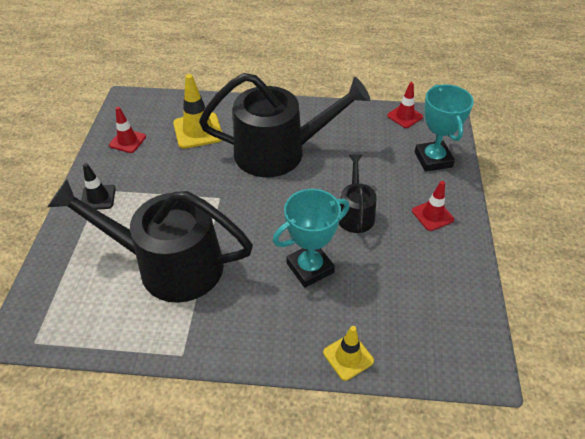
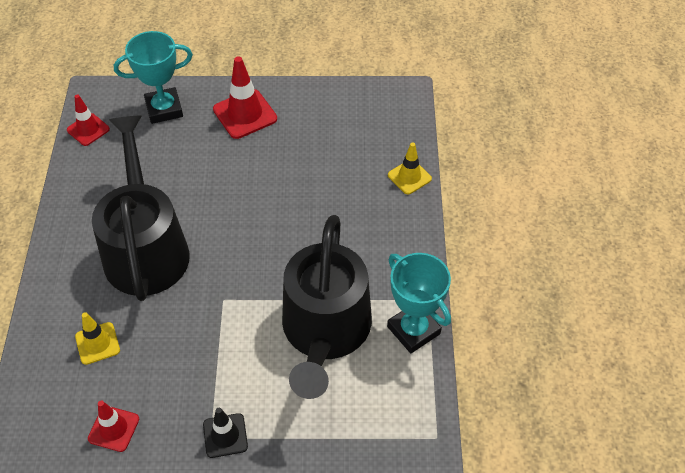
camera: 95 degrees left, 5 degrees up
(198, 130) = (97, 343): yellow traffic cone -> yellow traffic cone, size x0.63
(310, 268) = (318, 208): turquoise trophy -> turquoise trophy (413, 330)
(355, 213) = (244, 174): black watering can -> none
(432, 215) = (245, 114): red traffic cone -> red traffic cone, size x1.59

